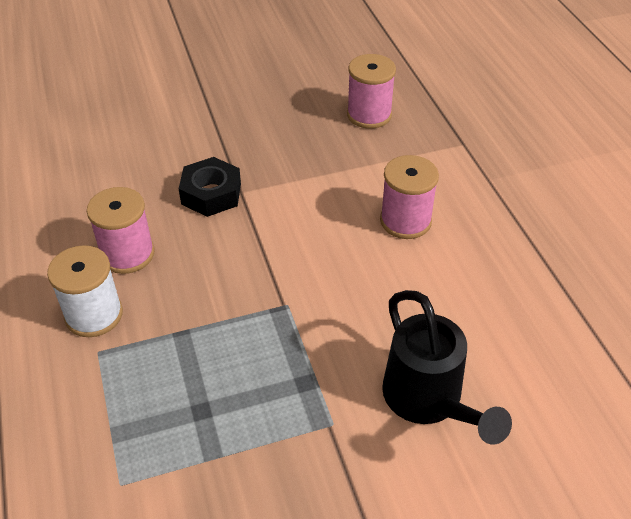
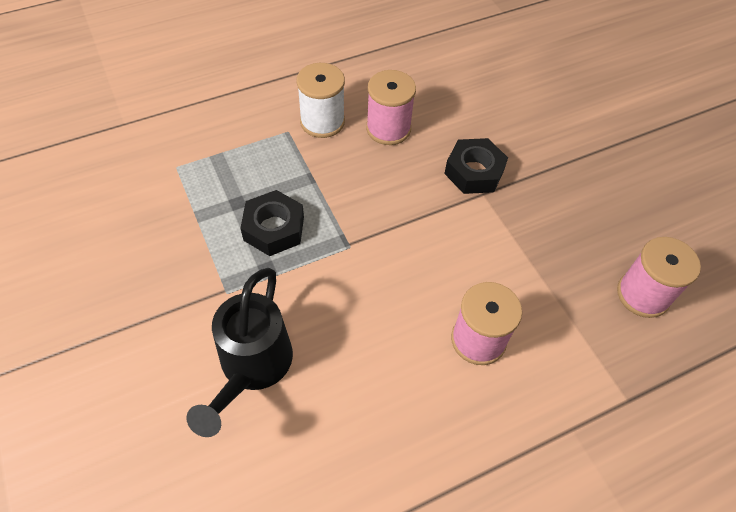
camera: 80 degrees right, 10 degrees up
(249, 373) = (274, 228): none -> black nut
(428, 400) = (252, 367): black watering can -> black watering can turned 45 degrees counterclockwise

